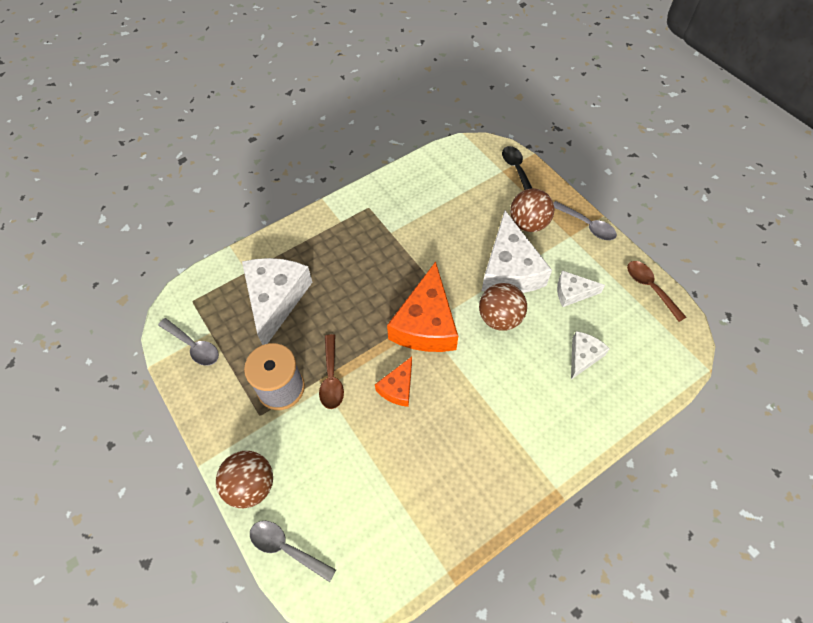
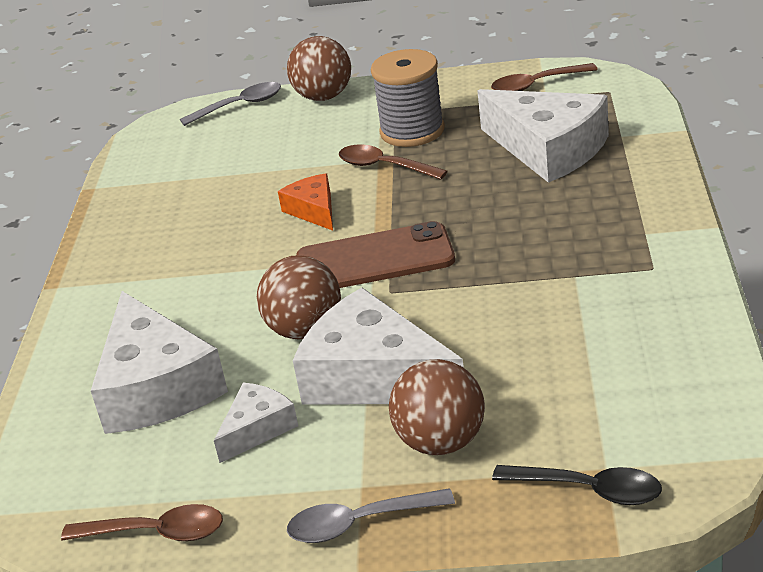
camera: 130 degrees right, 25 degrees down
(193, 346) = (536, 85): grey spoon -> brown spoon
(426, 323) = (375, 259): orange cheese -> brown phone
(583, 356) = (156, 387): white cheese -> white cheese, size x1.95

